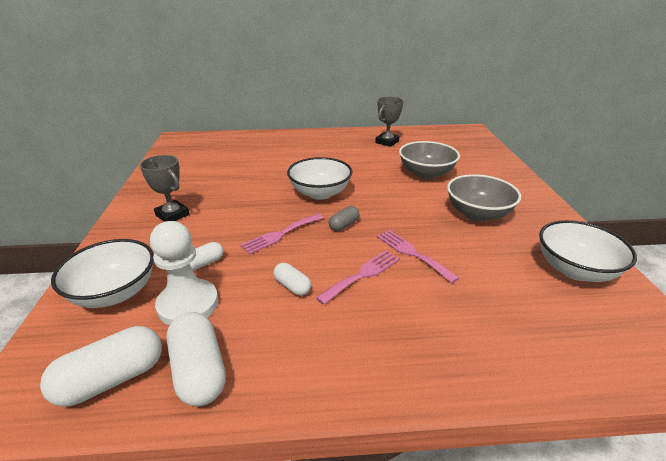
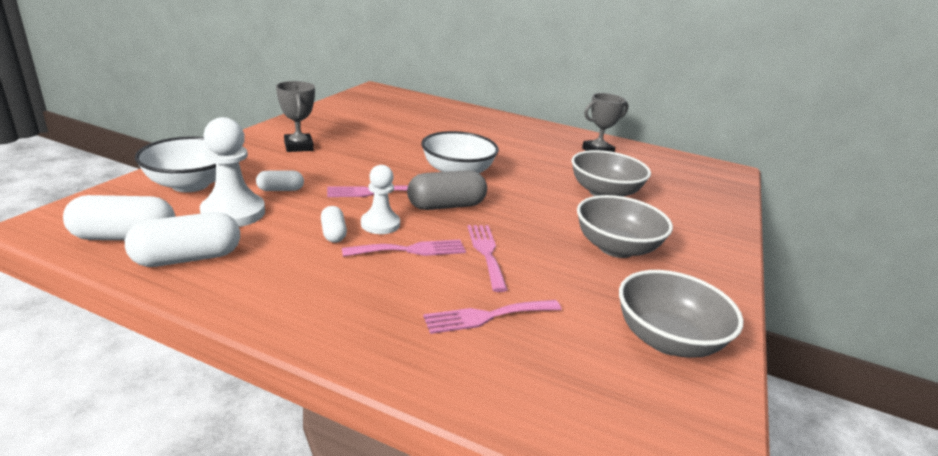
camera: 25 degrees right, 5 degrees down
(199, 371) = (188, 258): white capsule -> white capsule turned 60 degrees clockwise
(317, 262) = (380, 224): none -> white pawn
(344, 225) = (446, 206): grey capsule -> grey capsule, size x1.79
(469, 306) = (487, 316): none -> pink fork
(575, 270) = (667, 340): white bowl -> grey bowl

